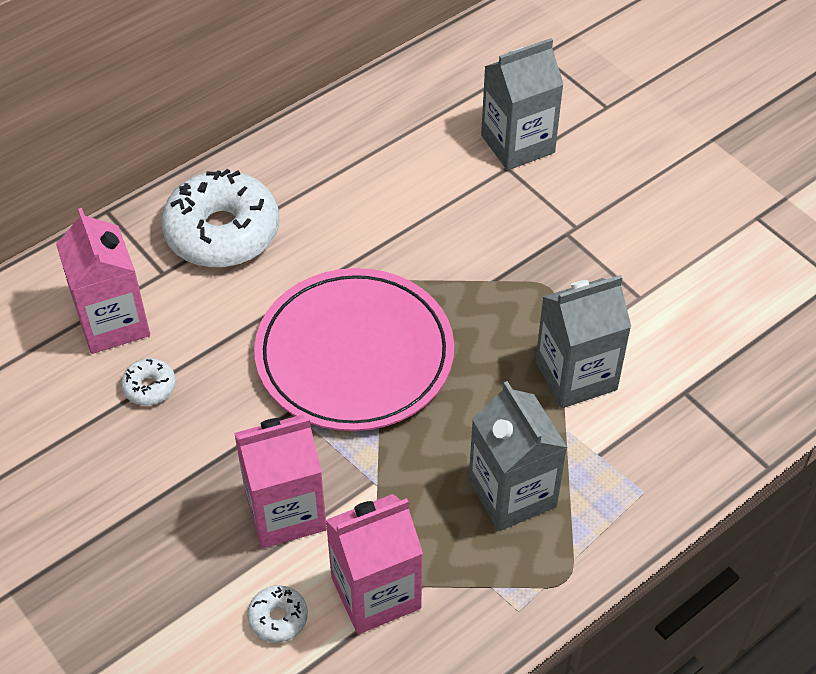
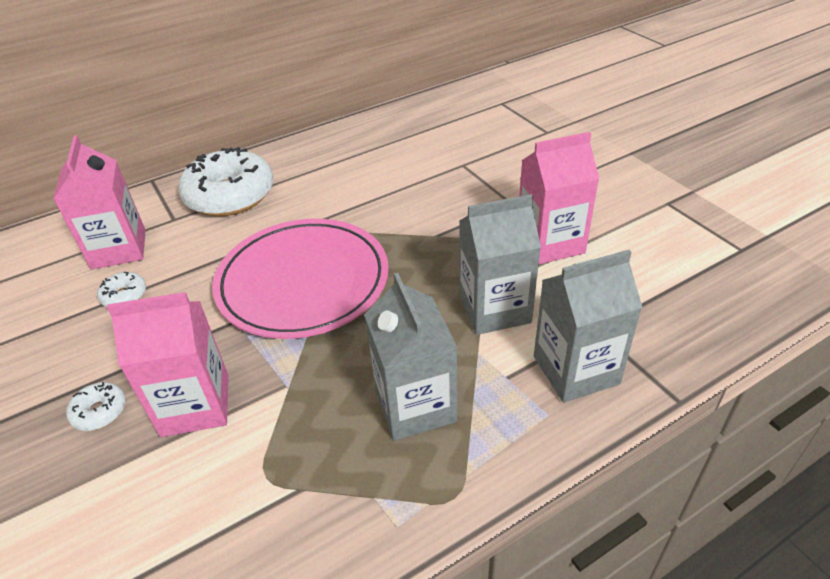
camera: 10 degrees right, 10 degrees down
(278, 618) = (147, 508): white donut -> white donut (99, 412)
(376, 593) = (253, 491): pink carton -> pink carton (550, 243)
(517, 144) = (473, 151): grey carton -> grey carton (575, 370)

